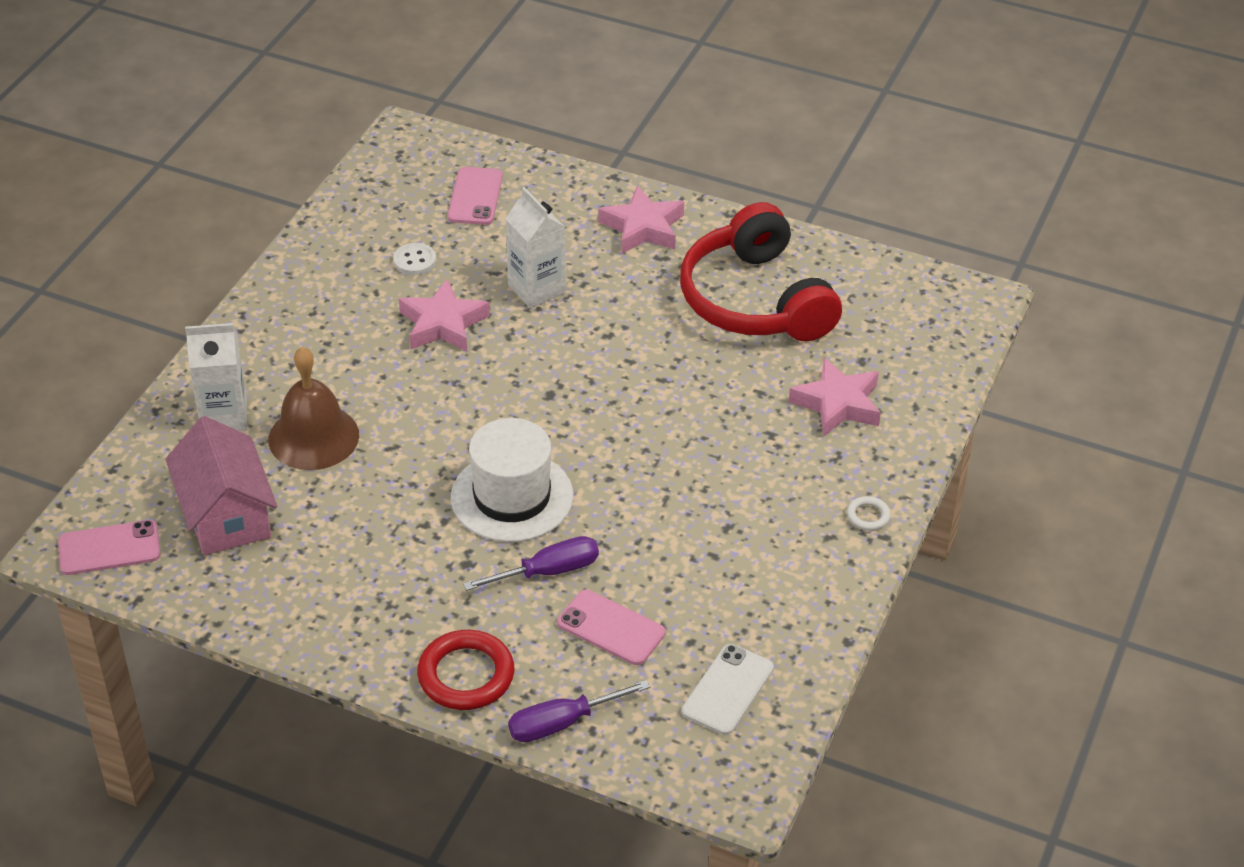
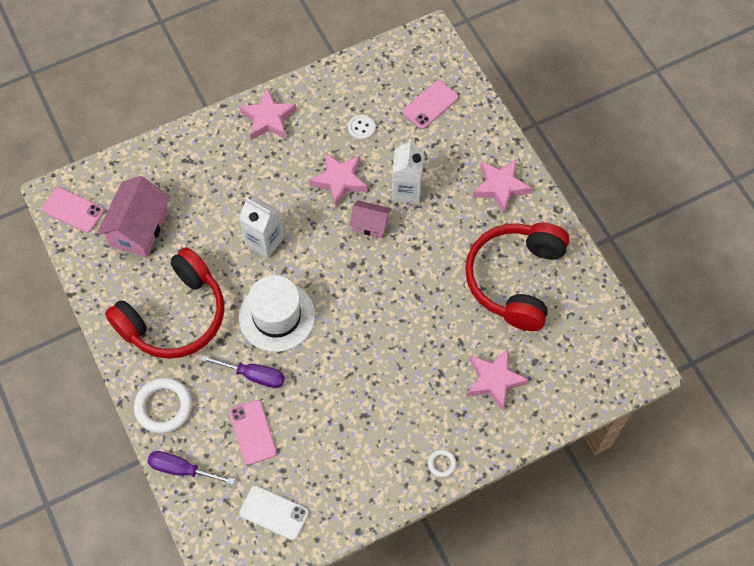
camera: 40 degrees right, 20 degrees up
(224, 416) = (187, 166): white carton -> white carton (264, 241)
(283, 314) = (268, 119): none -> pink star
(313, 437) = (216, 209): brown bell -> none
(377, 575) = (174, 316): none -> red headphones
(466, 675) = (163, 407): red ring -> white ring
(528, 344) = (370, 224): none -> pink house
(728, 690) = (274, 513): white phone -> white phone turned 45 degrees clockwise

